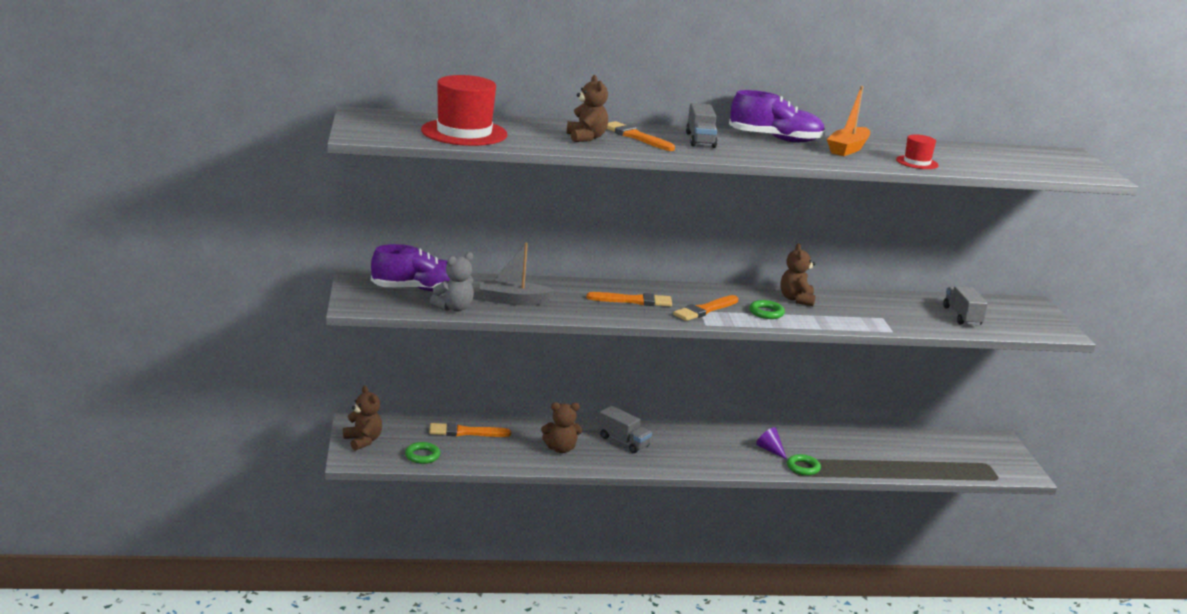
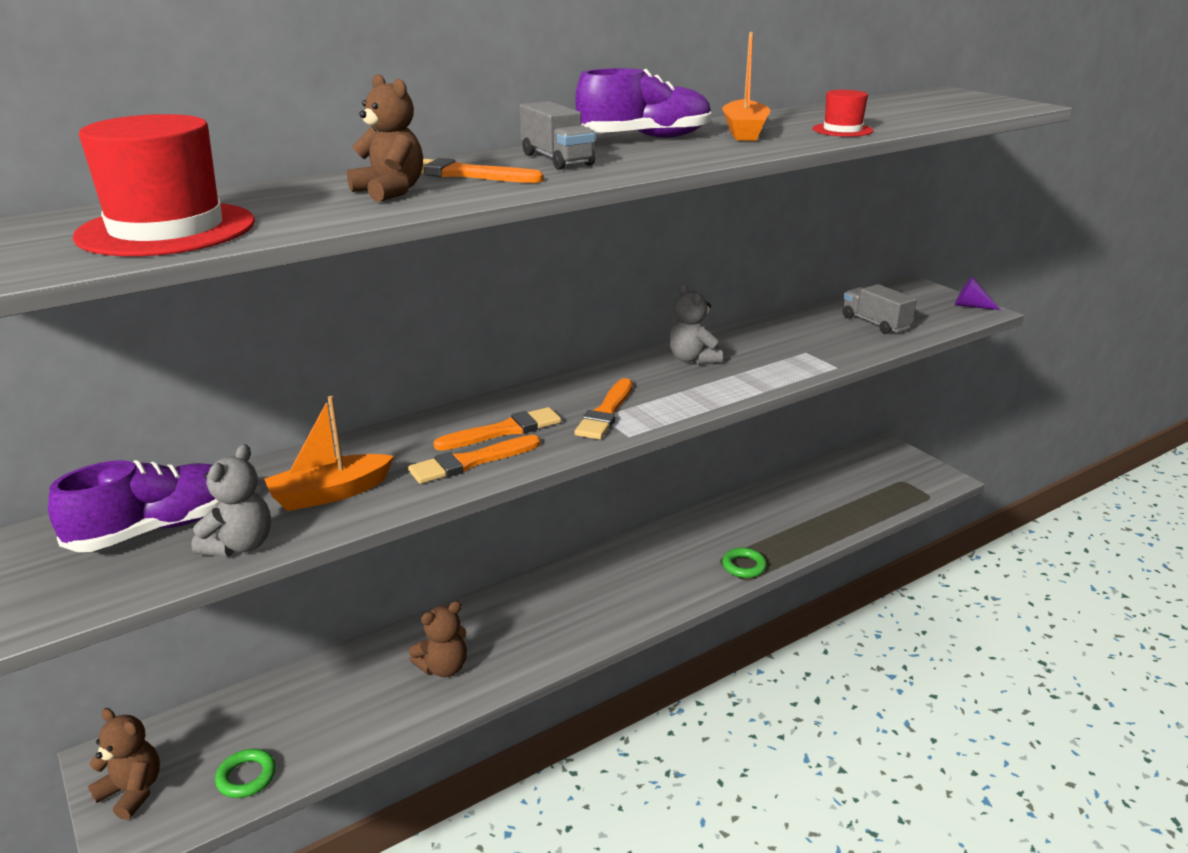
camera: 25 degrees left, 5 degrees up
(465, 432) = (292, 698): orange brush -> orange brush (471, 462)
(513, 300) = (330, 493): grey boat -> orange boat
(623, 441) = (516, 618): grey truck -> none
(766, 313) = (680, 390): green ring -> none
(770, 450) = (690, 555): purple cone -> purple cone (971, 306)
(796, 299) = (692, 359): brown teddy bear -> grey teddy bear

